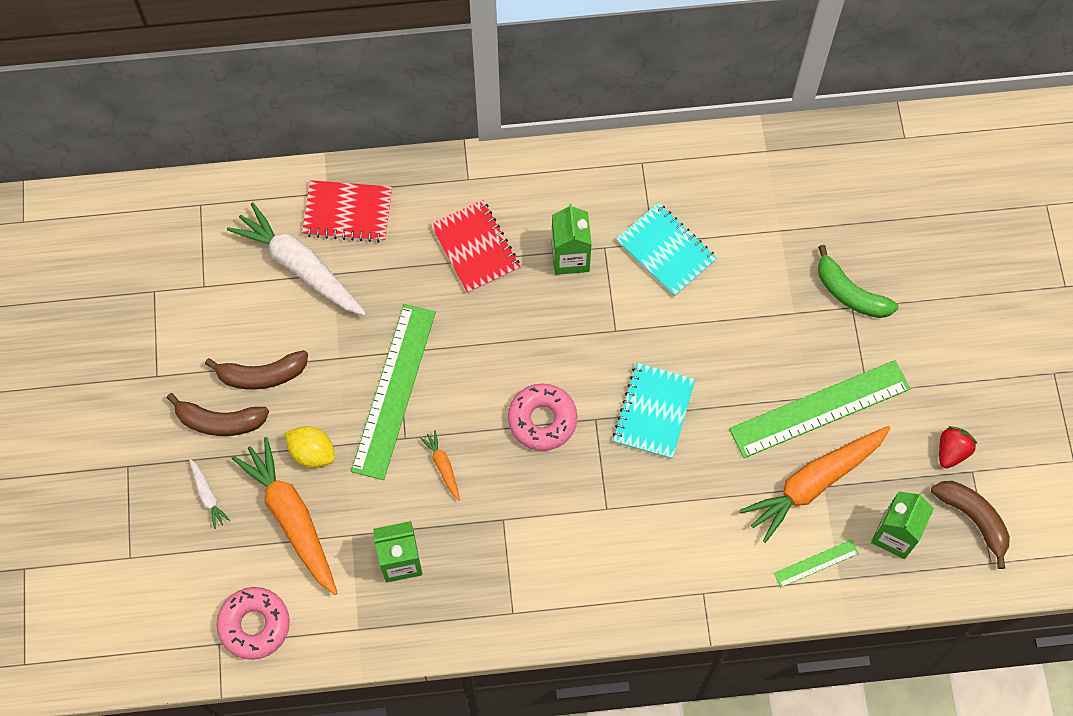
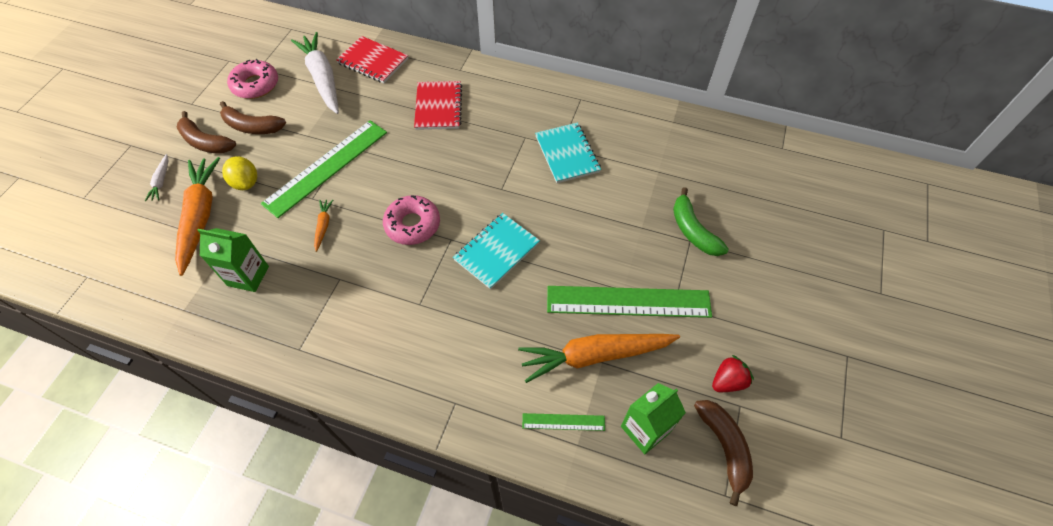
camera: 25 degrees right, 10 degrees down
(254, 625) = (119, 275): pink donut -> pink donut (255, 85)
(570, 257) = (498, 134): green carton -> none

